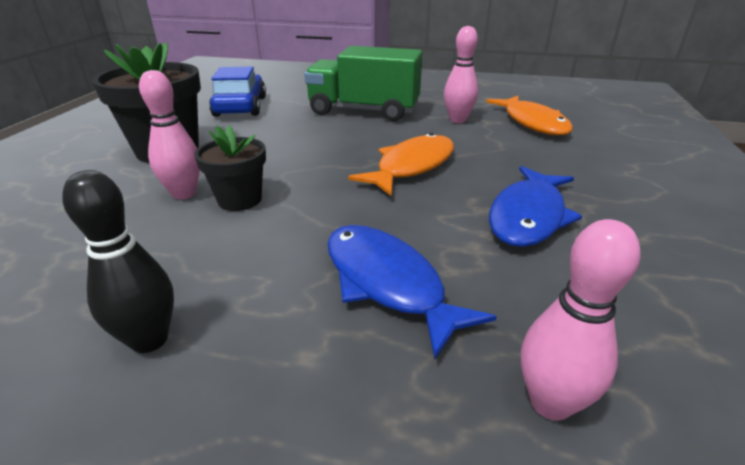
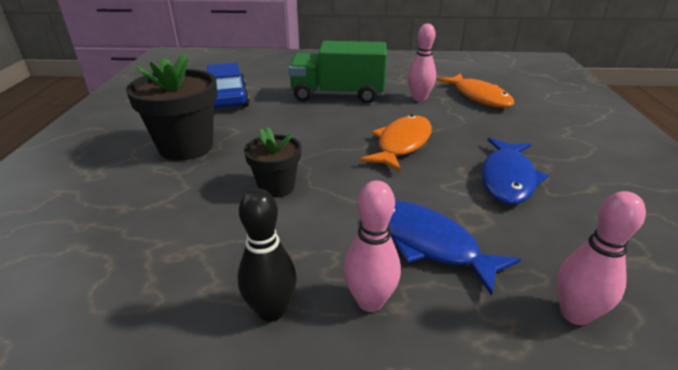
camera: 10 degrees left, 0 degrees up
(184, 193) = (225, 186): pink bowling pin -> pink bowling pin (370, 301)

